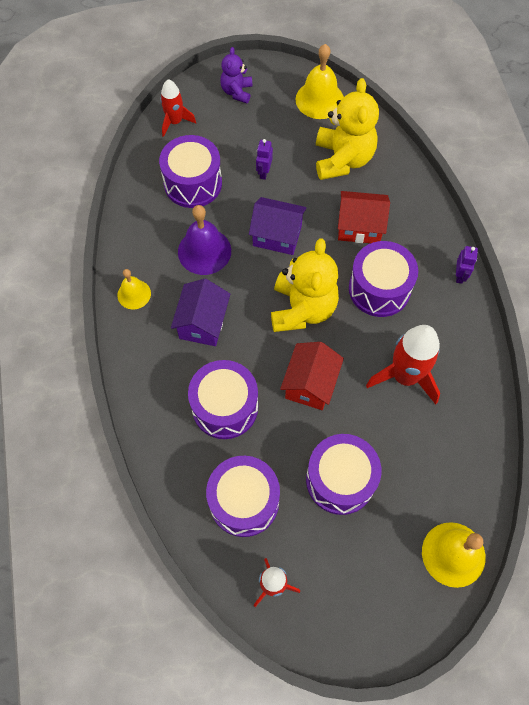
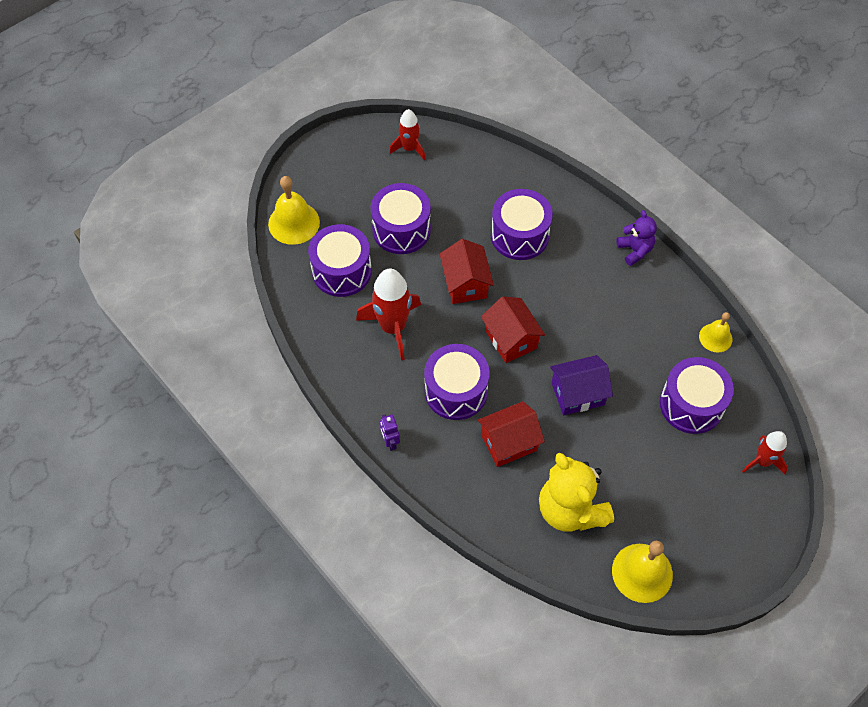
camera: 150 degrees right, 5 degrees down
(134, 294) = (657, 280): yellow bell -> yellow bell (715, 337)
(203, 323) = (583, 286): purple house -> none
(204, 251) = (629, 346): purple bell -> none
(237, 92) = (732, 533): purple teddy bear -> purple teddy bear (635, 250)
(244, 501) = (462, 184): purple drum -> purple drum (342, 271)
(264, 172) = (635, 452): purple robot -> none
(302, 309) = (511, 339): yellow teddy bear -> red house

